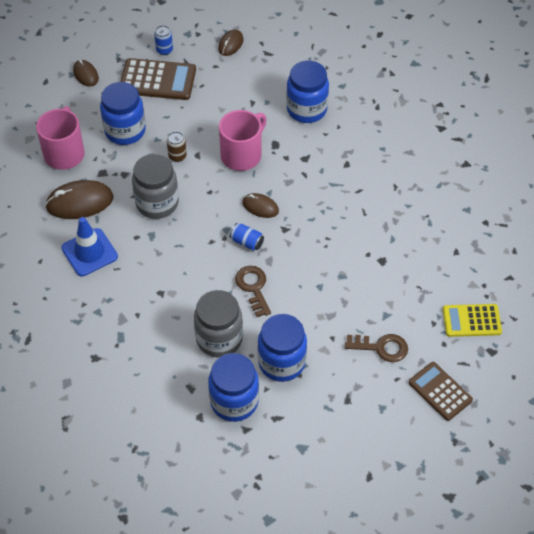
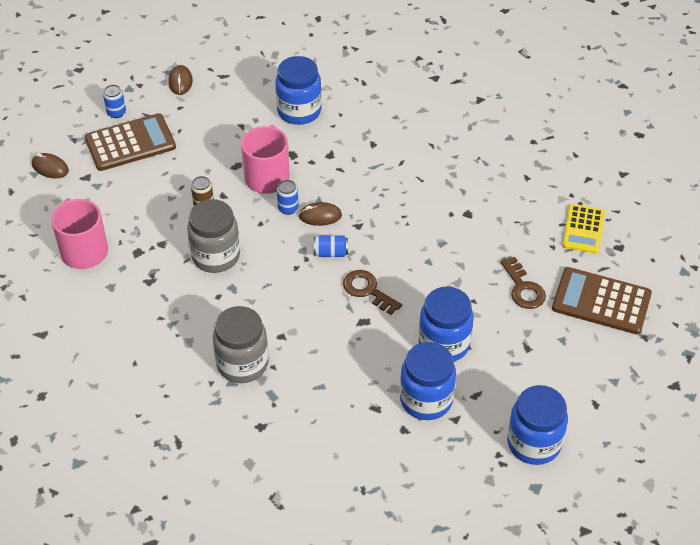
camera: 30 degrees left, 5 degrees down
(79, 202) = (135, 289): brown mouse -> none
(89, 252) = (181, 332): blue traffic cone -> none
(125, 131) = (132, 203): blue jar -> blue jar (534, 443)
(219, 339) = (370, 351): grey jar -> grey jar (242, 364)
(239, 189) = (288, 208): none -> blue can
(381, 347) = (523, 288): brown key -> brown key turned 90 degrees clockwise
(440, 391) = (601, 301): brown calculator -> brown calculator, size x1.50
(471, 321) = (583, 229): yellow calculator -> yellow calculator turned 45 degrees counterclockwise

